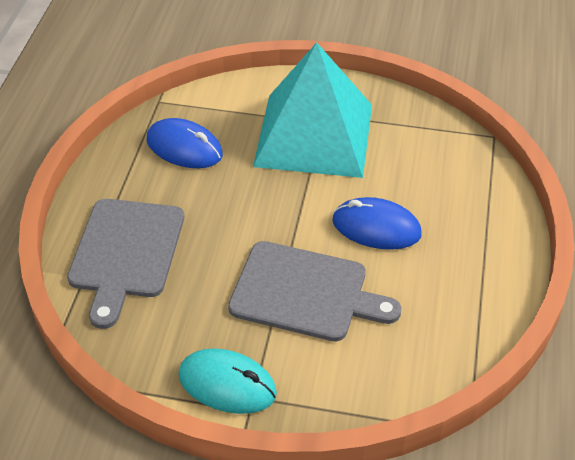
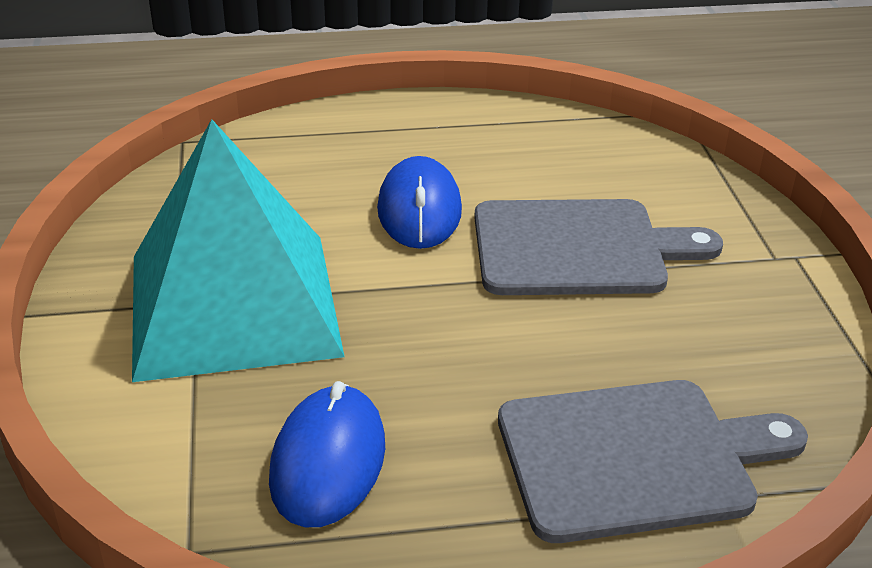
camera: 110 degrees left, 10 degrees down
(227, 384) = (777, 281): turquoise mouse -> none
(305, 292) = (578, 248): grey cutting board -> grey cutting board turned 90 degrees clockwise

